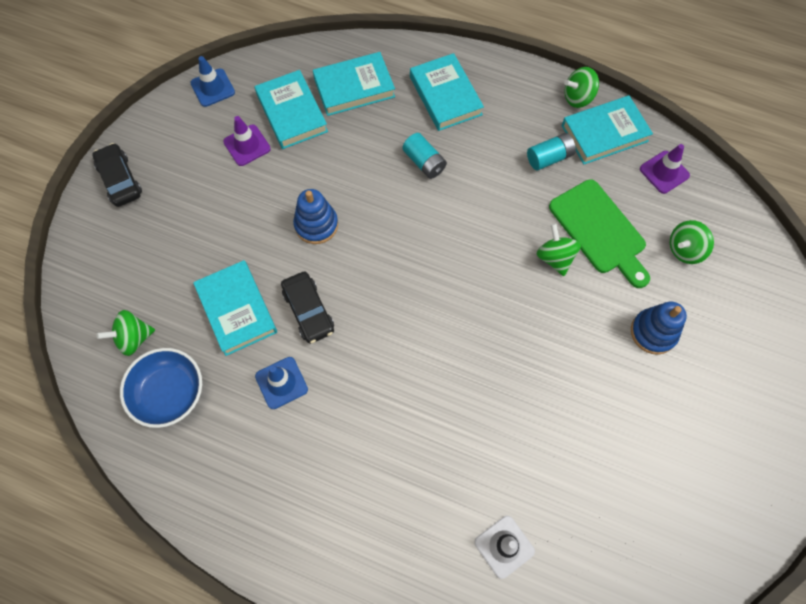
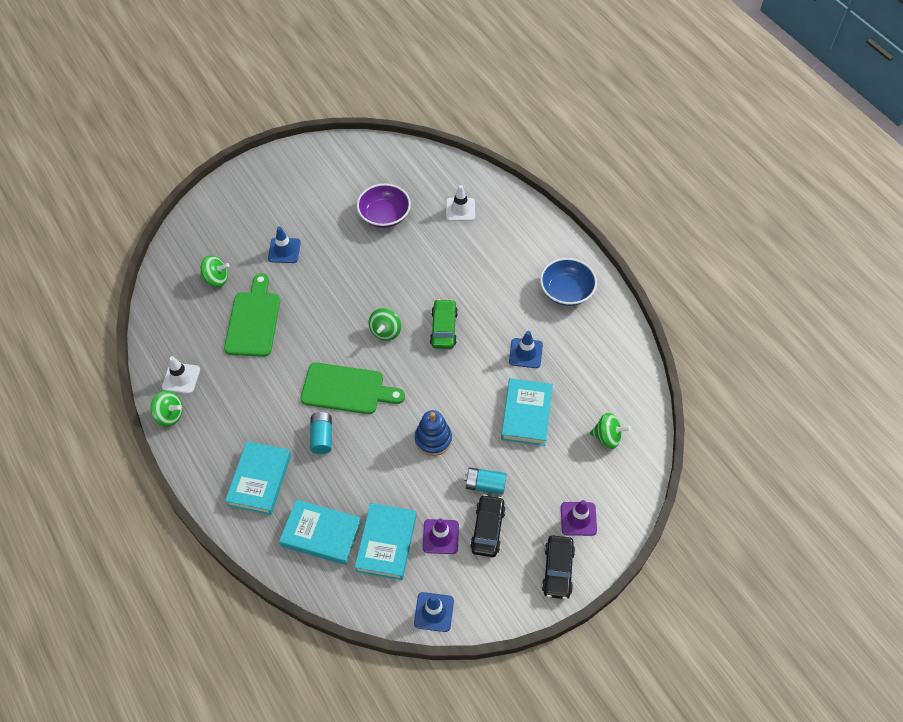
camera: 145 degrees left, 10 degrees down
(169, 393) = (600, 388): blue bowl -> blue bowl (566, 291)
(308, 311) = (479, 385): black car -> black car (488, 529)
(395, 353) = (444, 328): none -> green car
(441, 220) = (347, 389): none -> green cutting board
(549, 158) = (235, 385): turquoise battery -> turquoise battery (485, 485)
(555, 258) = (297, 322): green spinning top -> green spinning top (385, 331)
(589, 465) = (384, 215): none -> purple bowl
(604, 133) = (181, 378): turquoise book -> white traffic cone
(653, 332) = (284, 250): blue stacking toy -> blue traffic cone
(664, 172) = (174, 329): purple traffic cone -> purple traffic cone (578, 519)

